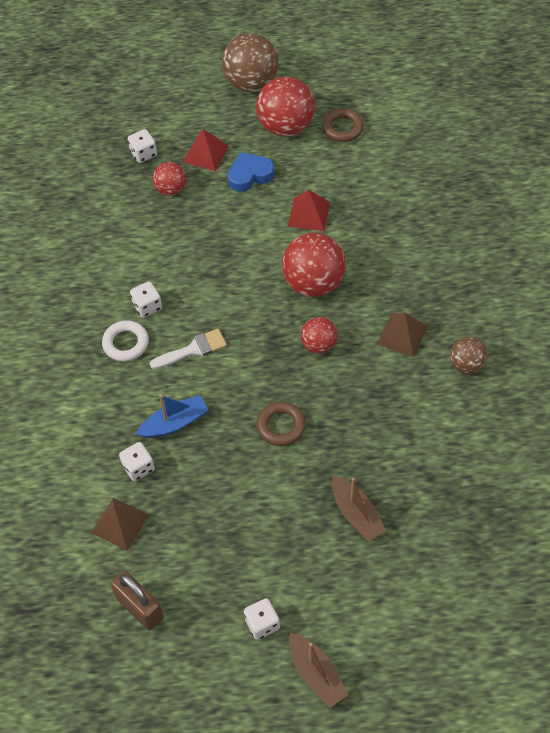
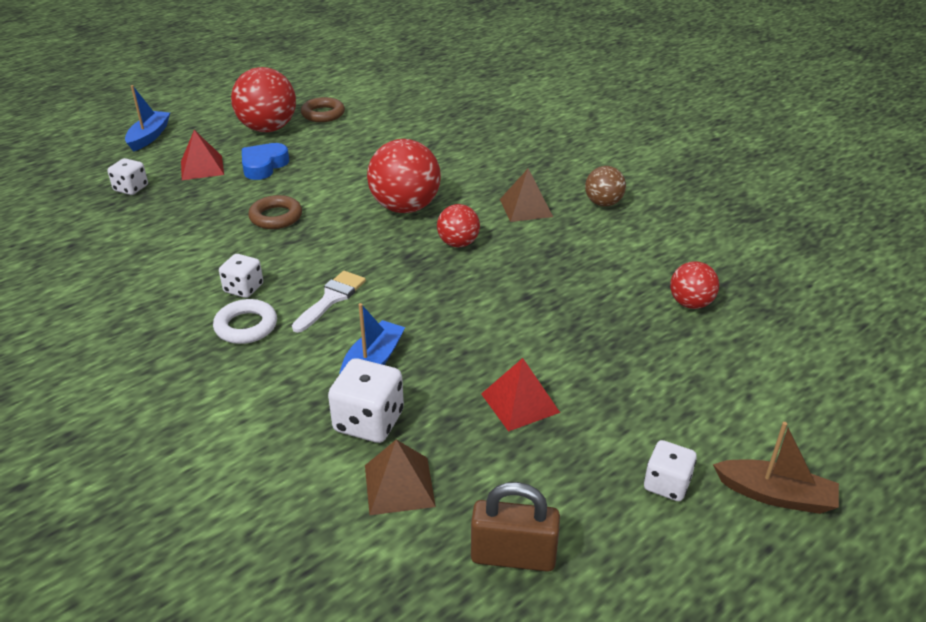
camera: 40 degrees left, 20 degrees down
(138, 467) = (369, 421): white dice -> white dice, size x1.54
(171, 189) = (187, 201): red ball -> red ball (690, 303)
(193, 92) = (149, 137): none -> blue boat
(251, 83) = (205, 115): brown ball -> none
(281, 426) = (490, 314): brown ring -> brown ring (276, 217)
(308, 214) = (349, 169): red pyramid -> red pyramid (520, 403)
(356, 514) = (642, 342): brown boat -> none

